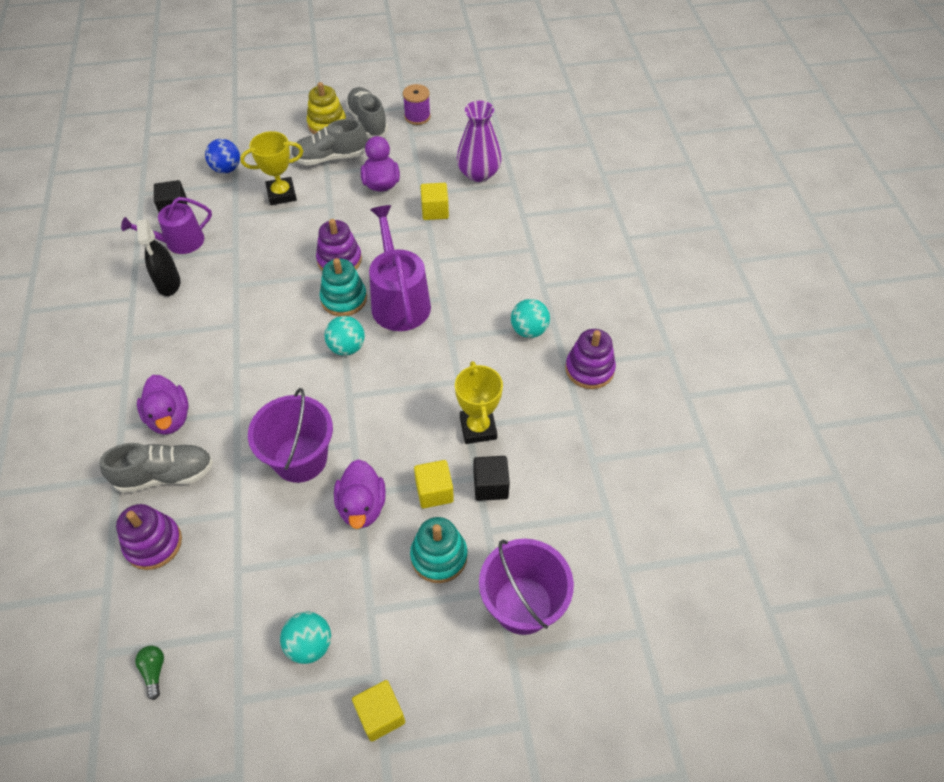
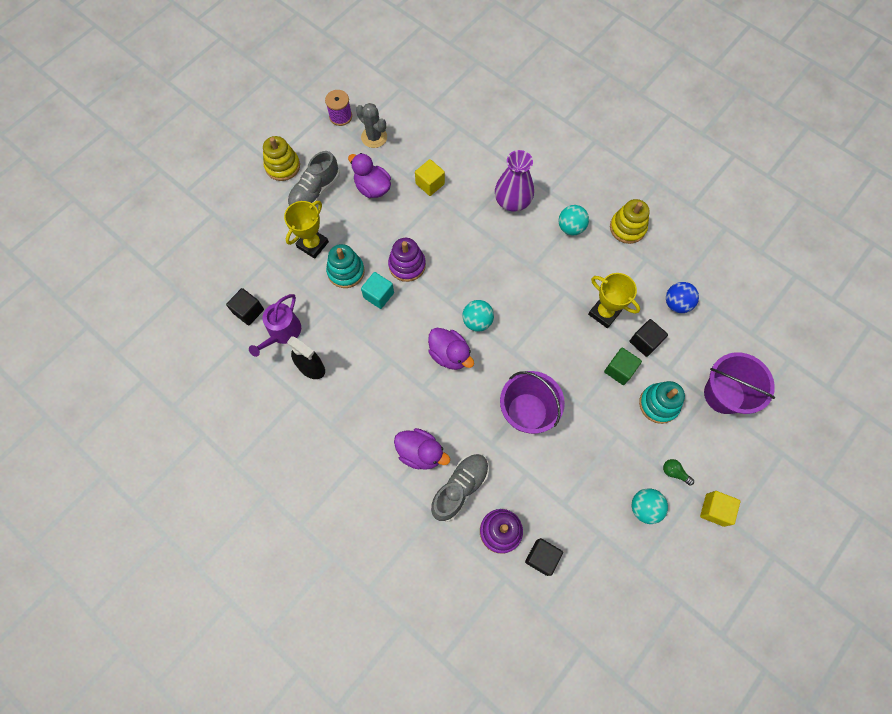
camera: 40 degrees left, 15 degrees up
(154, 671) = (581, 594): green light bulb -> green light bulb (674, 472)
(160, 601) = (542, 557): none -> black cube
(226, 169) = (249, 253): blue ball -> blue ball (676, 304)
(288, 267) = (378, 295): none -> turquoise cube
(344, 299) = (439, 290): turquoise stacking toy -> turquoise stacking toy (346, 271)
(362, 506) = (591, 411): purple duck -> purple duck (449, 355)
(367, 122) = (310, 144): grey shoe -> none
(399, 300) = (475, 265): purple watering can -> none
(427, 147) = (374, 137): none -> grey cactus
(434, 491) = (619, 370): yellow cube -> green cube
(478, 173) = (429, 135): purple vase -> purple vase (512, 201)
(589, 369) = (627, 228): purple stacking toy -> yellow stacking toy

